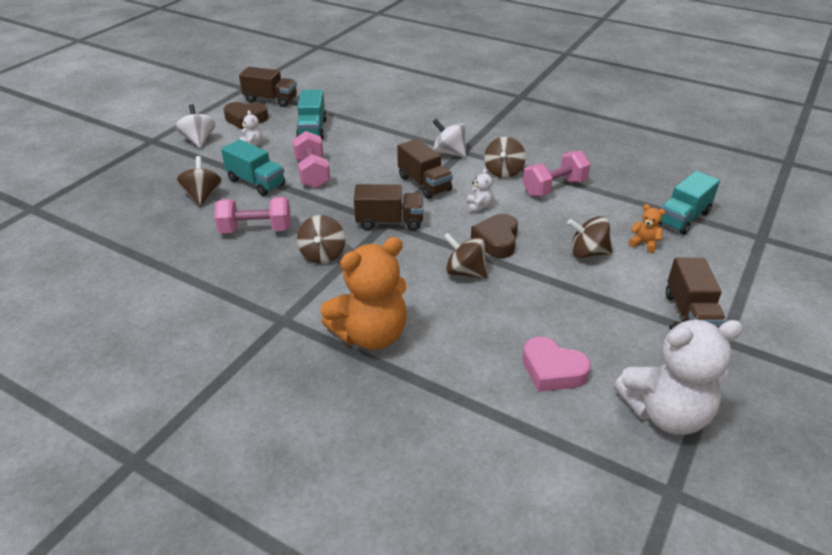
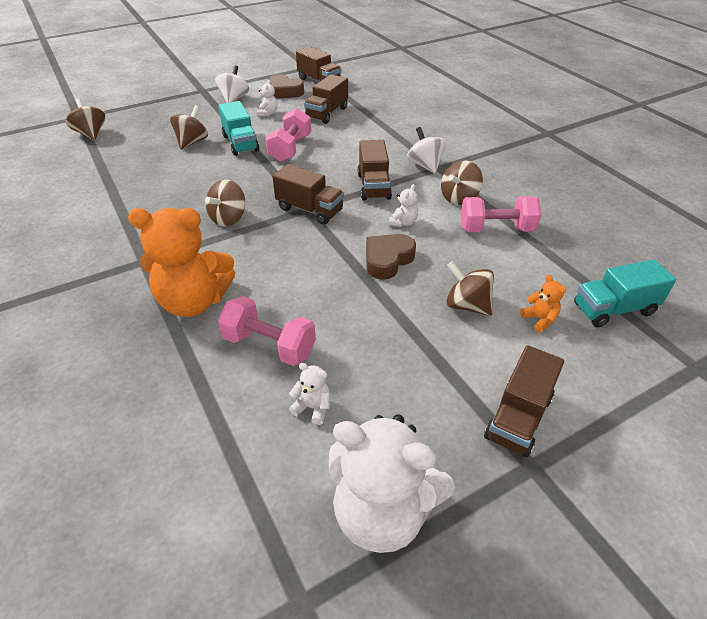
camera: 30 degrees right, 5 degrees up
(256, 229) = (201, 180): pink dumbbell -> pink dumbbell (269, 345)
(312, 129) = (327, 113): turquoise truck -> brown truck
(465, 272) = (329, 278): brown spinning top -> brown spinning top (91, 134)
(552, 370) = (313, 407): pink heart -> white teddy bear

